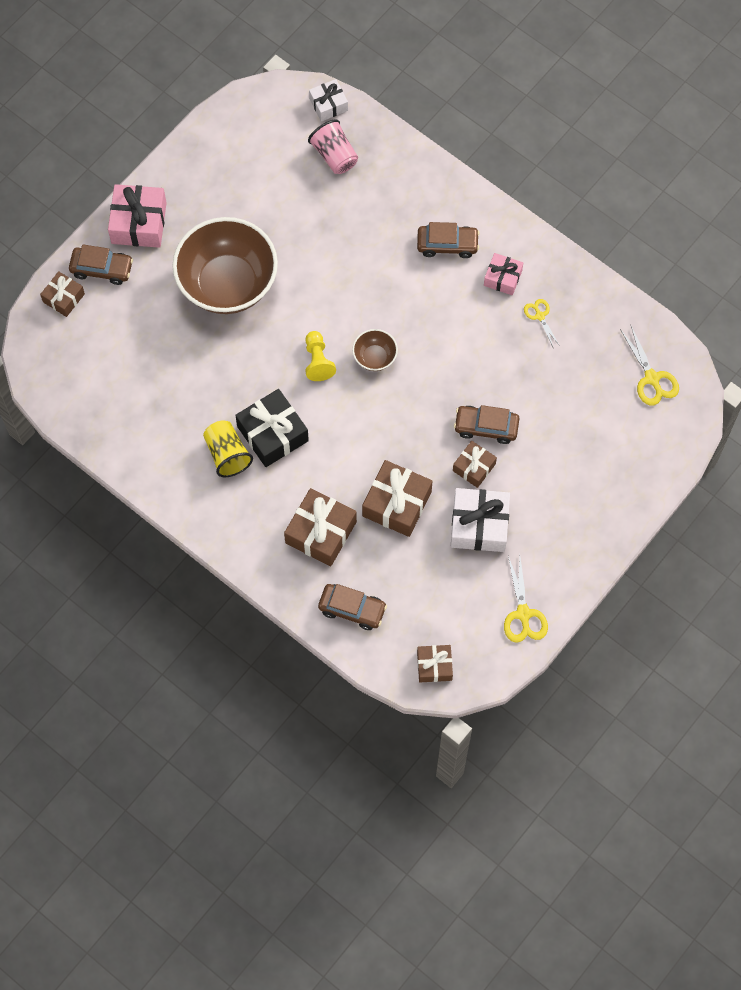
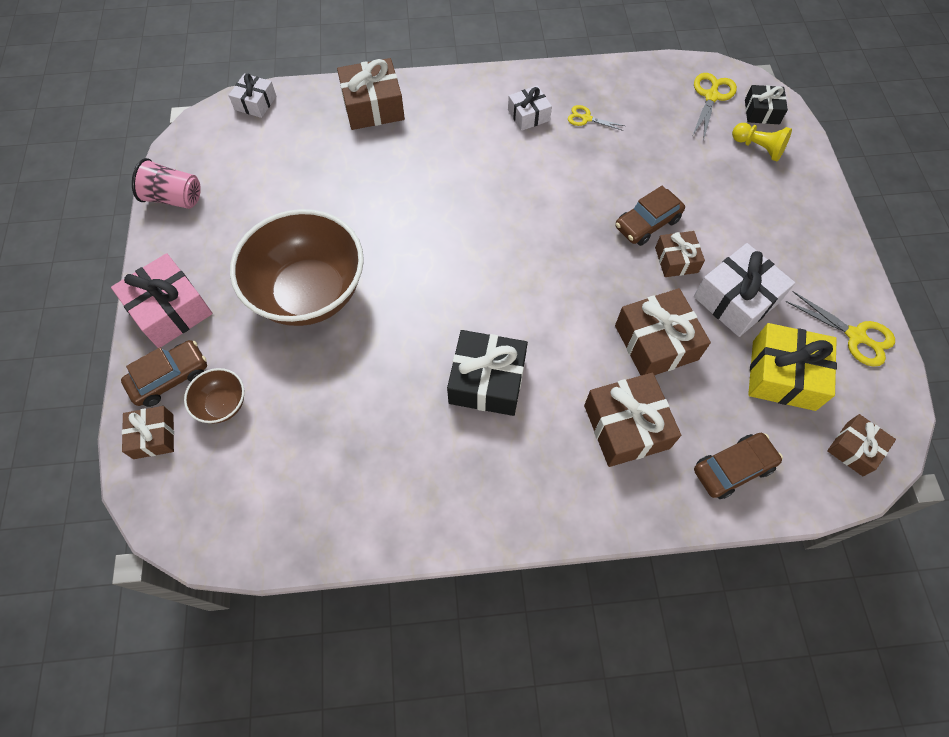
camera: 45 degrees left, 5 degrees down
(227, 454) = (467, 436): yellow cup -> none
(318, 361) = (457, 288): yellow pawn -> yellow pawn (758, 148)
(334, 155) = (299, 132): pink cup -> pink cup (174, 198)
(375, 357) = (501, 246): brown bowl -> brown bowl (222, 404)
(404, 177) = (373, 106): none -> brown gift
(447, 244) = (460, 125): brown car -> none
(448, 592) = (783, 375): none -> yellow gift
(502, 278) = (528, 115): pink gift -> white gift
(652, 378) = (711, 96): yellow scissors -> yellow scissors turned 90 degrees counterclockwise
(672, 422) = (762, 112): none -> black gift

